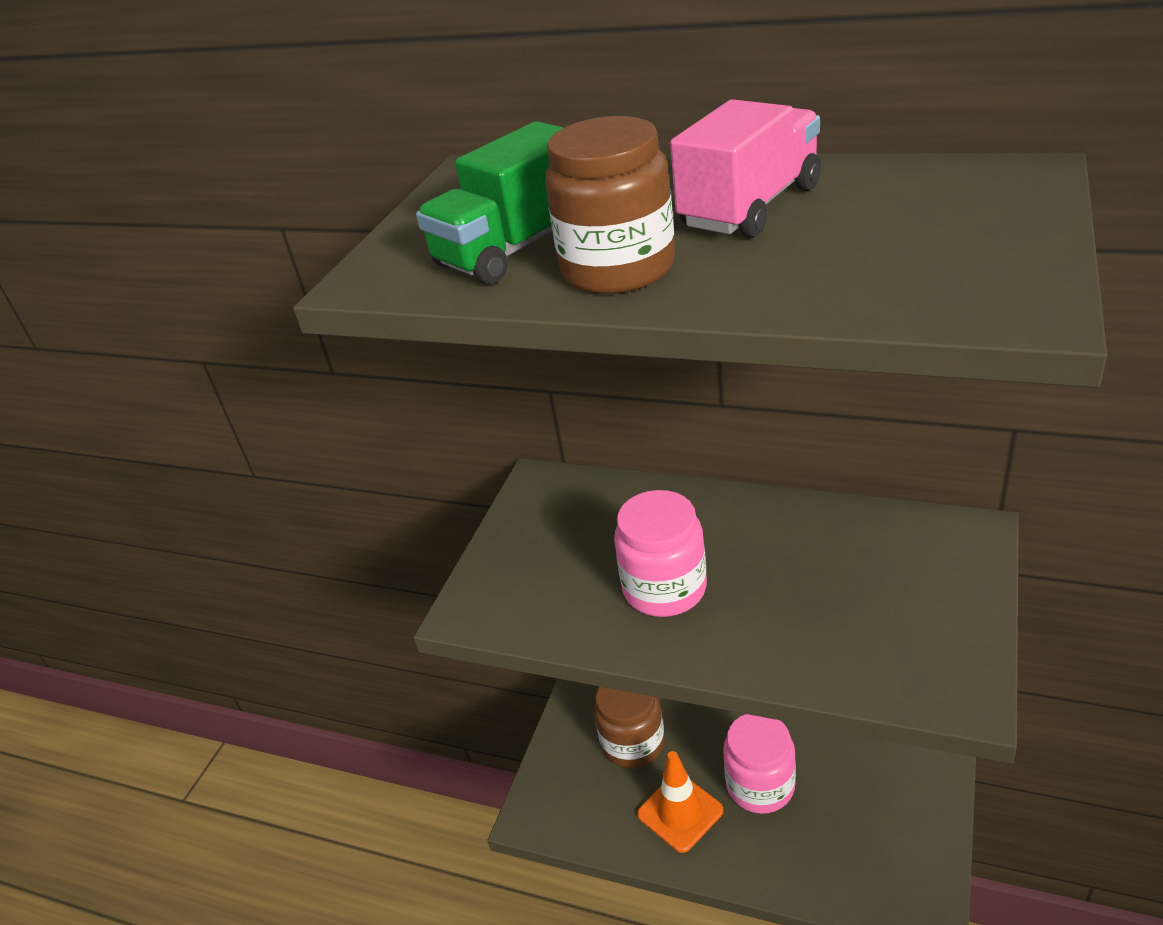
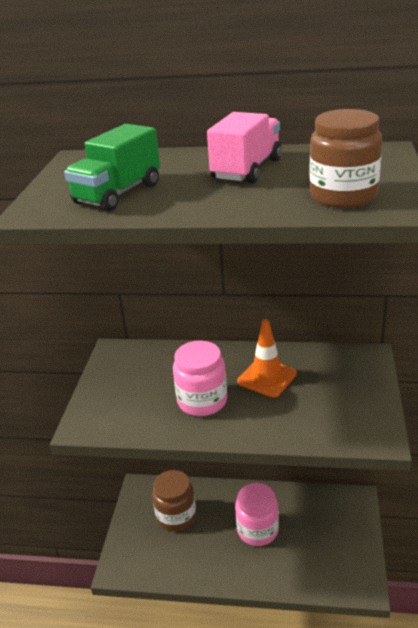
camera: 15 degrees left, 5 degrees down
(618, 269) = (182, 200): brown jar -> brown jar (343, 196)
(680, 812) = (211, 552): orange traffic cone -> orange traffic cone (267, 378)

